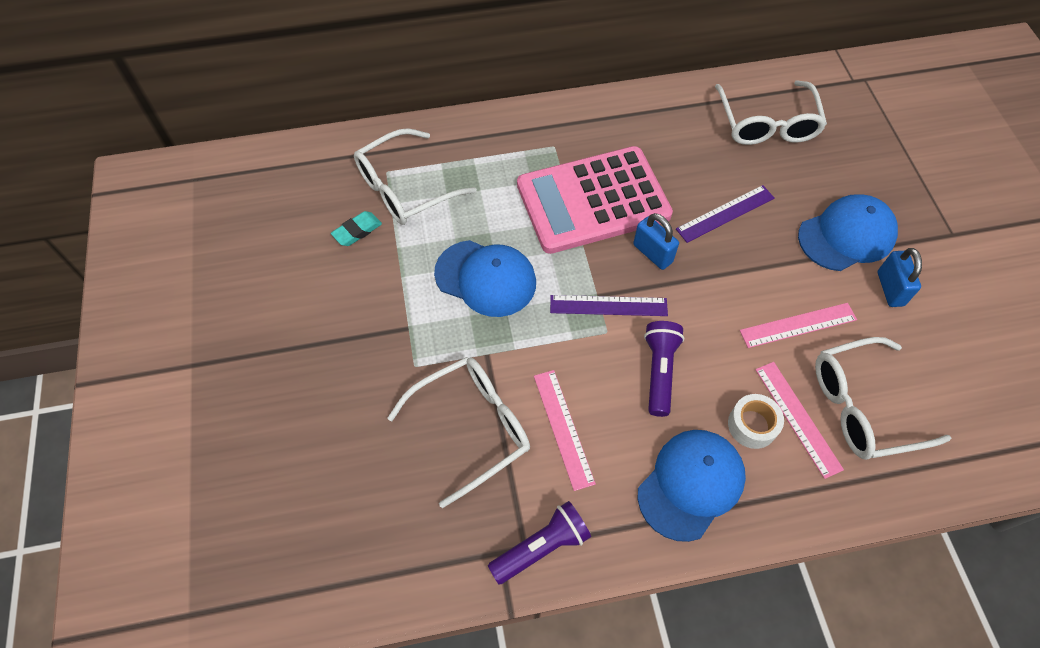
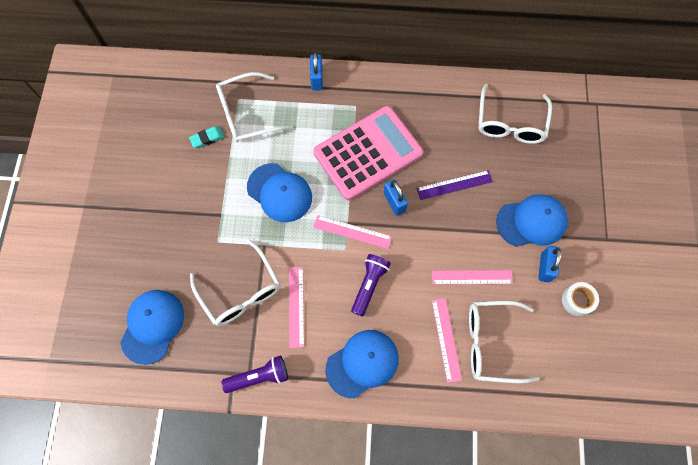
camera: 15 degrees right, 10 degrees up
(349, 514) = (152, 326): none -> blue cap
(472, 428) = (240, 291): white glasses -> white glasses turned 75 degrees clockwise
(489, 125) = (317, 79): none -> blue padlock
(593, 200) = (368, 153): pink calculator -> pink calculator turned 150 degrees clockwise
(608, 305) = (352, 232): purple ruler -> pink ruler
(752, 425) = (415, 336): white tape -> white tape (577, 300)

